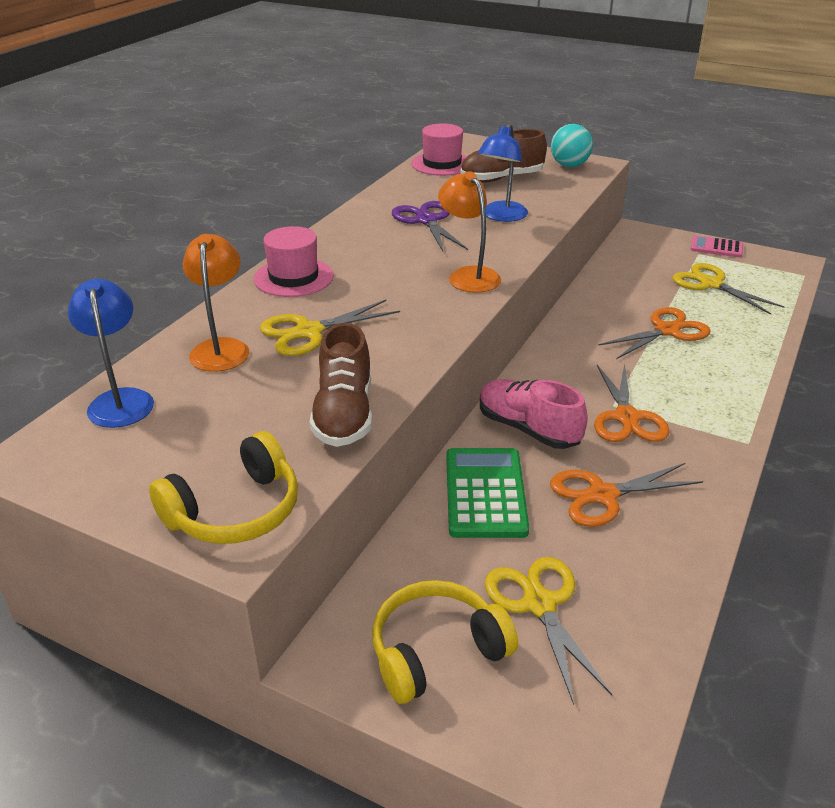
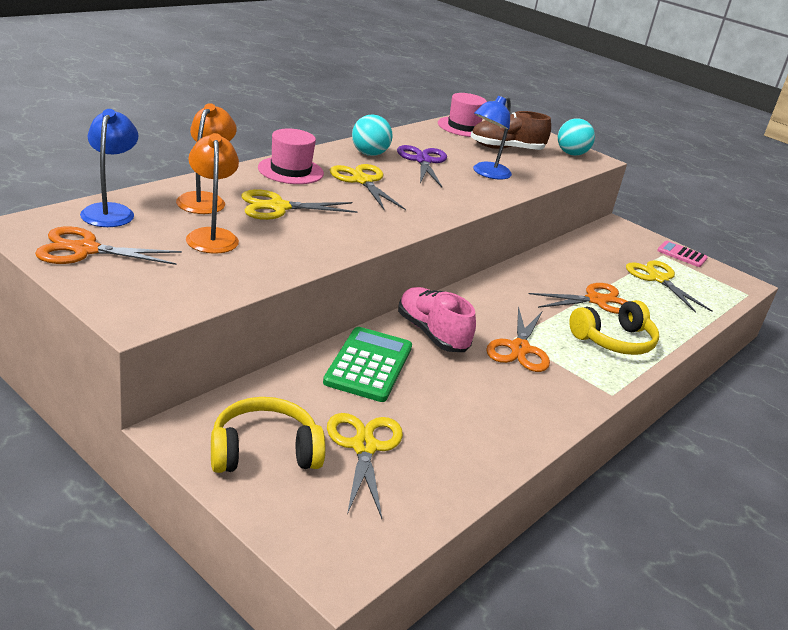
camera: 10 degrees right, 5 degrees down
(235, 511) = (148, 298): yellow headphones -> yellow headphones (614, 341)
(344, 414) = (269, 264): brown shoe -> none
(365, 229) = (369, 154): none -> turquoise ball
(378, 267) = (362, 181): none -> yellow scissors
(468, 275) = (431, 204): orange lamp -> orange lamp (211, 236)
(602, 495) = (463, 393): orange scissors -> orange scissors (84, 250)

